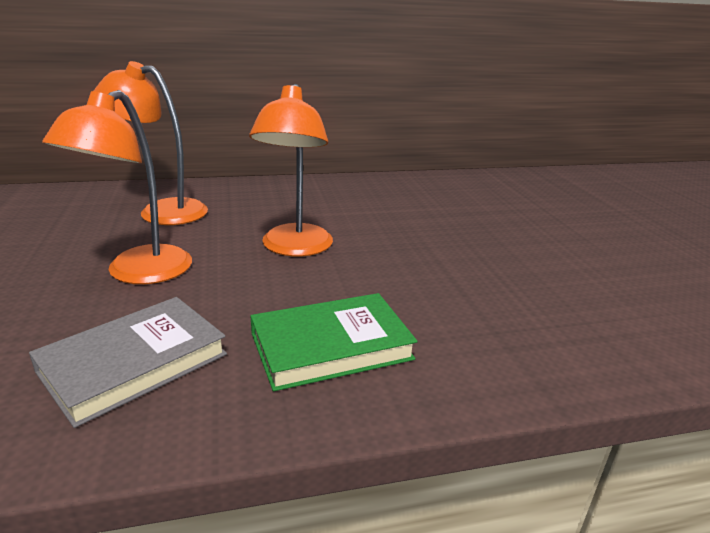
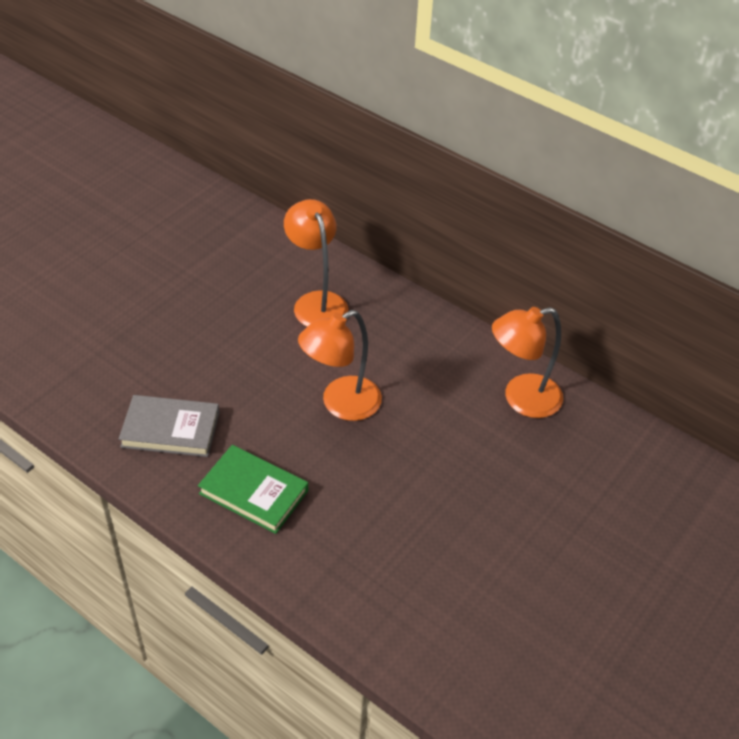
camera: 50 degrees right, 20 degrees up
(138, 273) = (237, 362): orange lamp -> orange lamp (521, 399)

